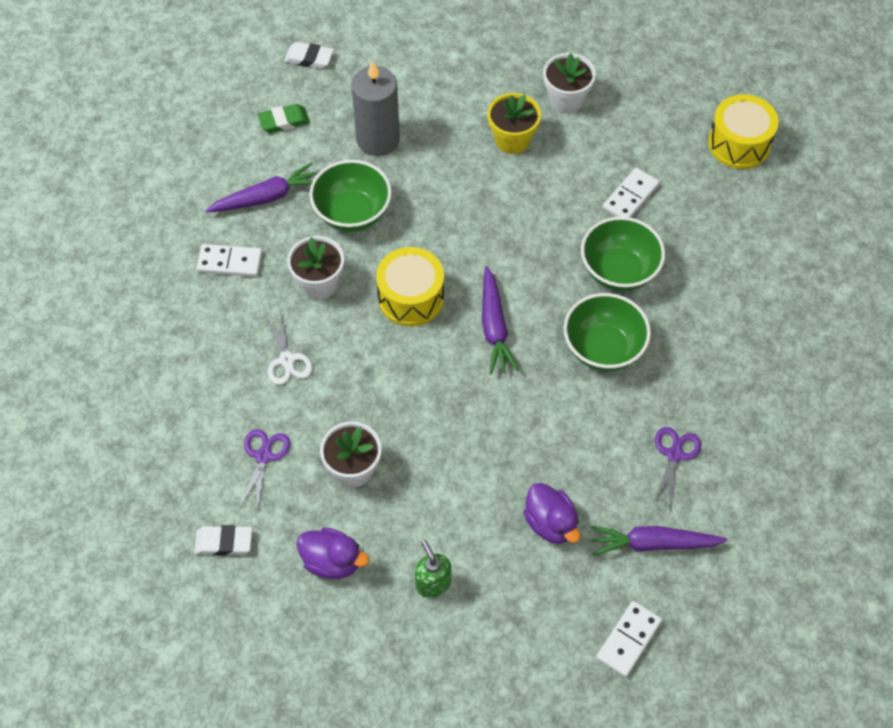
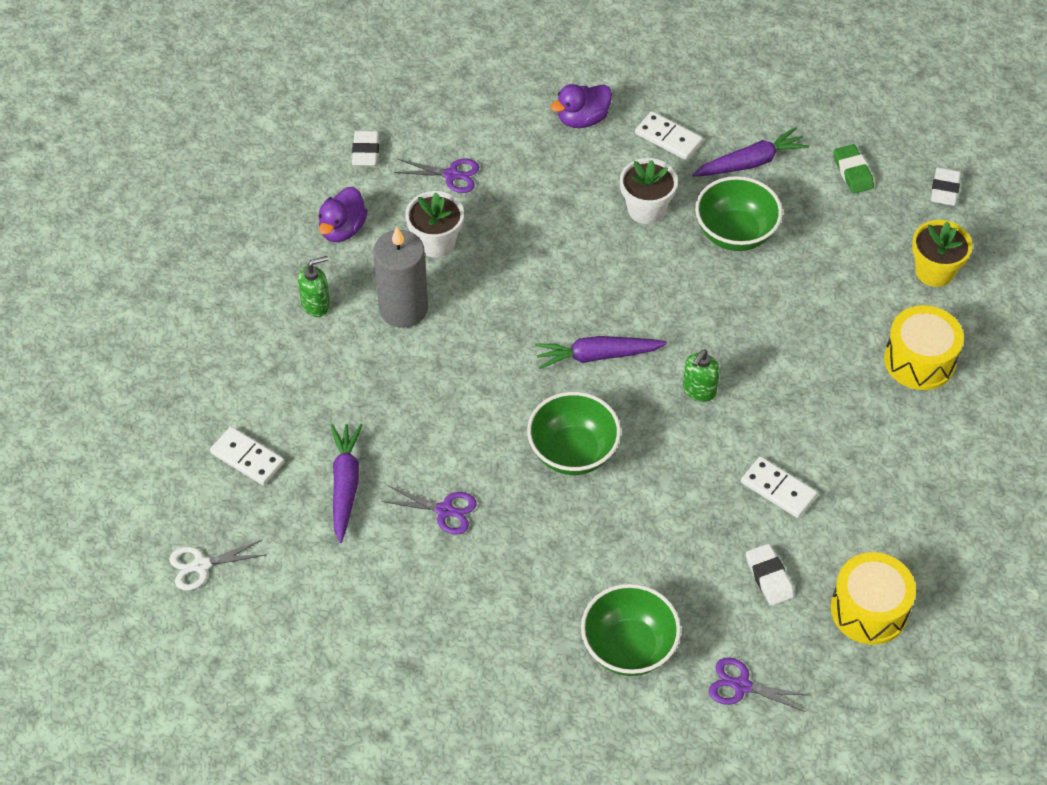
camera: 90 degrees right, 5 degrees down
(230, 262) = (668, 138): white domino -> white domino turned 60 degrees counterclockwise
(266, 197) = (751, 162): purple carrot -> purple carrot turned 90 degrees counterclockwise
(287, 360) = (555, 187): white scissors -> white scissors (201, 565)
(378, 139) = (837, 253): grey candle -> grey candle (403, 308)
(411, 297) = (632, 284): yellow drum -> yellow drum (919, 360)
(512, 140) = (849, 376): yellow flower pot -> yellow flower pot (934, 271)
(530, 249) = (699, 390): none -> green soap dispenser
(550, 523) = (372, 399): purple duck -> purple duck (582, 119)
(566, 100) = (916, 431): white flower pot -> none
(618, 271) = (674, 472): green bowl -> green bowl (628, 647)
(717, 208) = (769, 577): none -> white eraser
(820, 232) = (741, 686): none -> purple scissors

